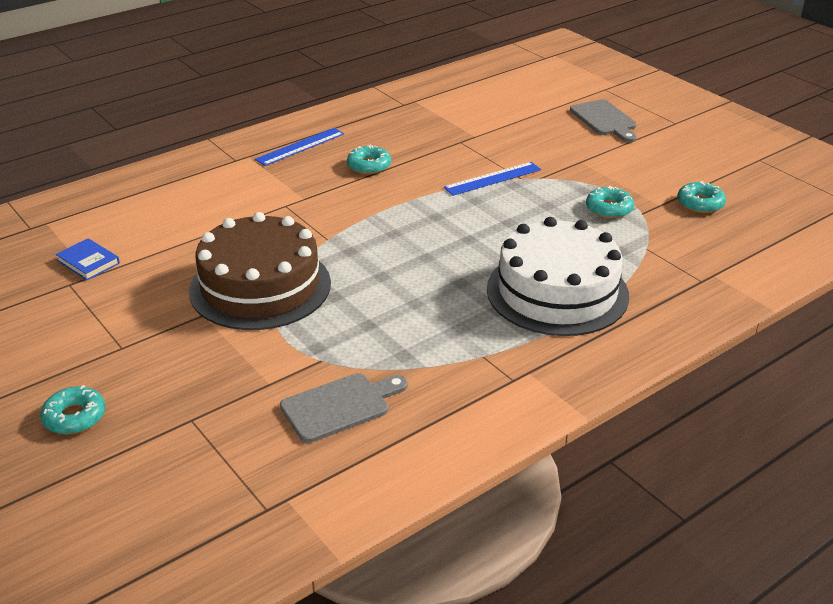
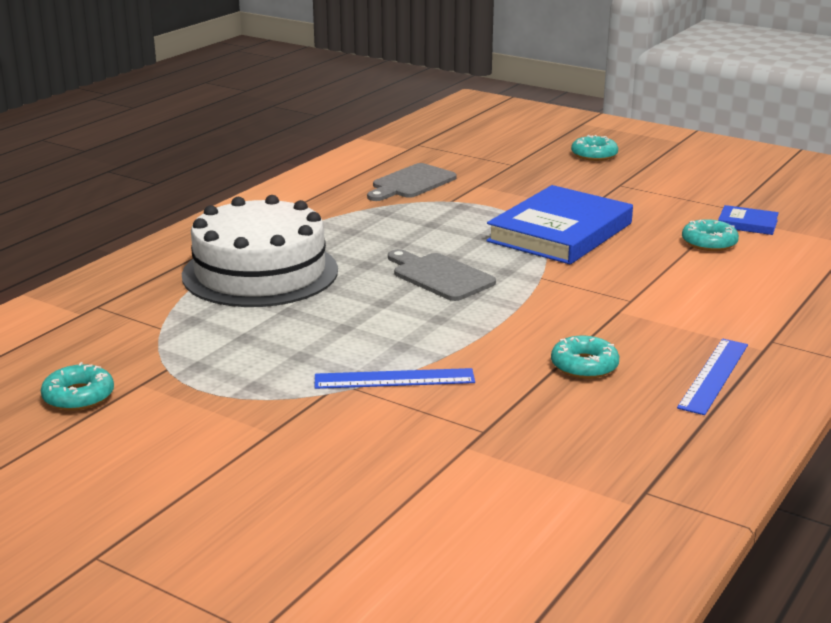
camera: 160 degrees right, 10 degrees down
(260, 286) = (560, 232): brown cake -> blue book
(493, 179) = (394, 379): blue ruler -> blue ruler turned 45 degrees clockwise
(604, 120) = (242, 533): grey cutting board -> grey cutting board (440, 276)
(609, 208) = (214, 366): turquoise donut -> turquoise donut (709, 243)

